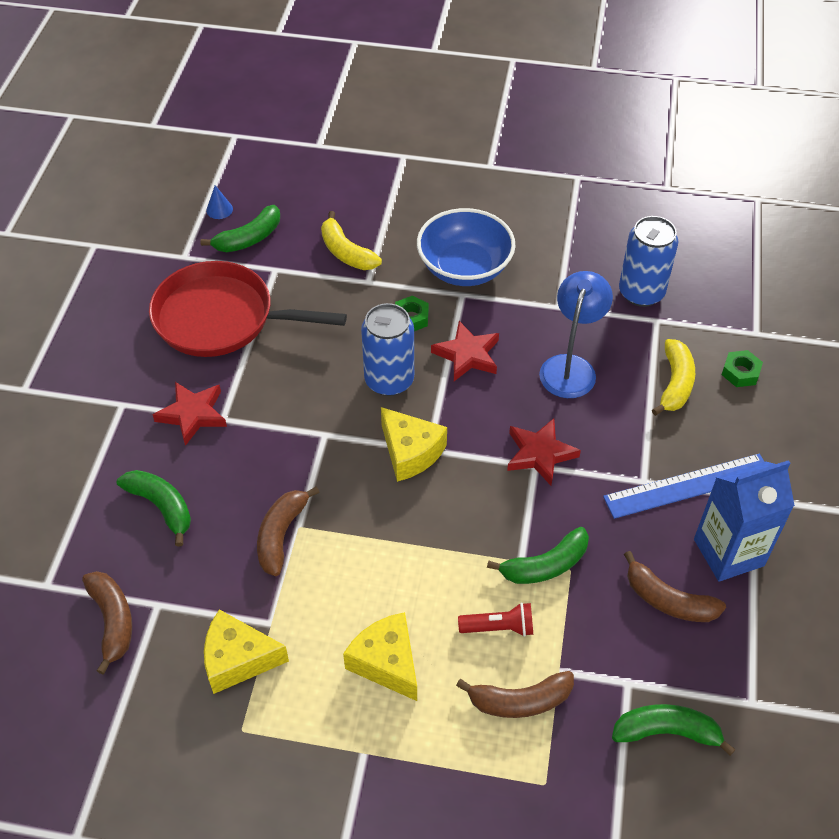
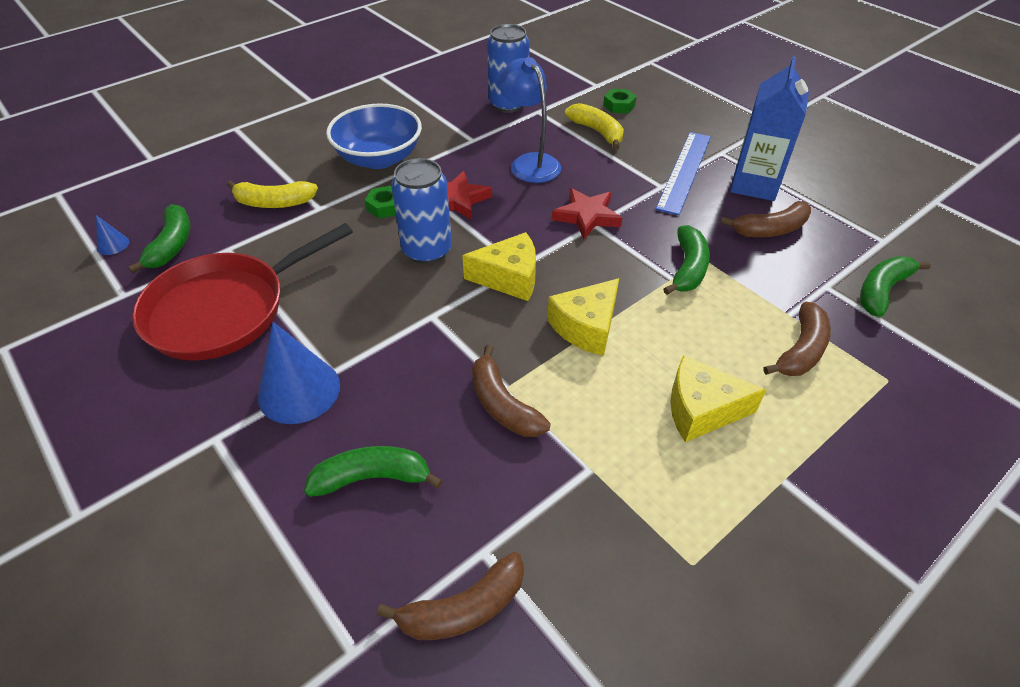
camera: 50 degrees left, 5 degrees down
(112, 621) = (464, 608): brown banana -> brown banana turned 135 degrees clockwise
(193, 414) = (299, 390): red star -> blue cone
(238, 659) = (609, 519): yellow cheese -> yellow cheese (586, 327)
(499, 627) = (722, 323): red flashlight -> none

